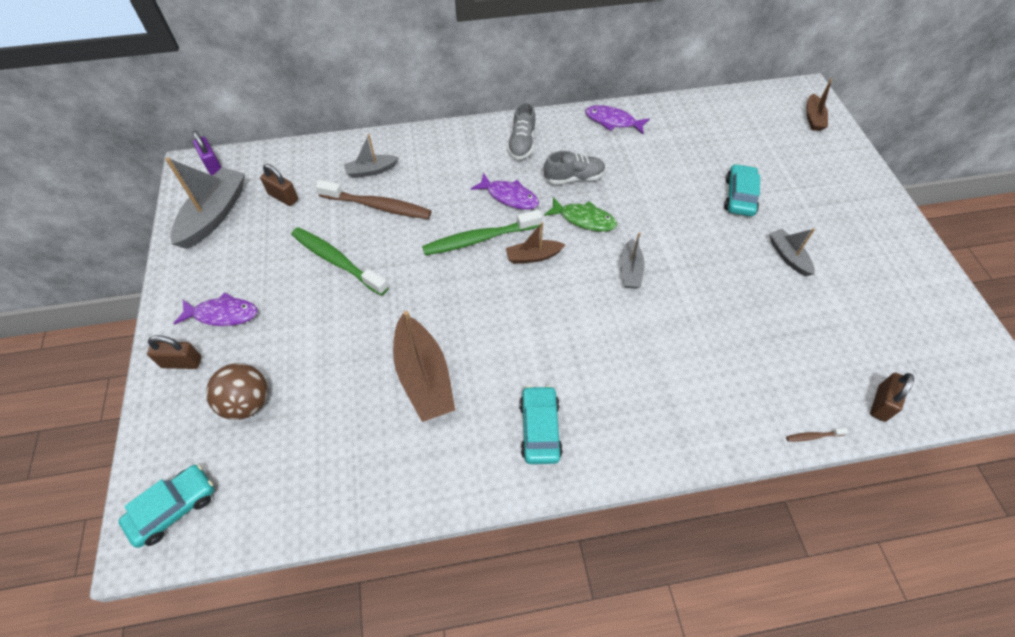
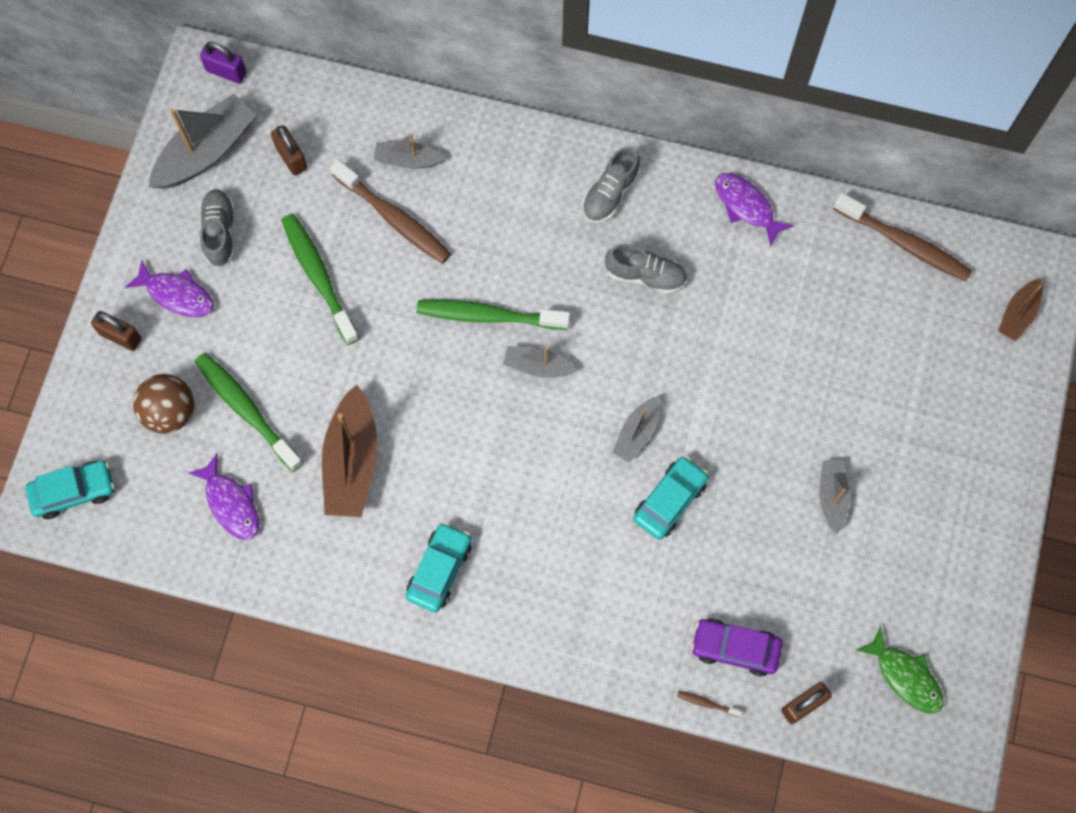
camera: 25 degrees right, 15 degrees up
(212, 165) = (226, 72): purple padlock -> purple padlock turned 60 degrees counterclockwise
(244, 260) = (220, 232): none -> grey shoe
(315, 374) = (246, 409): none -> green toothbrush
(509, 196) = (553, 270): purple fish -> purple fish (231, 503)
(533, 256) = (537, 366): brown boat -> grey boat
(584, 219) = (623, 341): green fish -> green fish (905, 676)
(720, 107) = (904, 243): none -> brown toothbrush
(739, 196) = (832, 391): turquoise car -> turquoise car (670, 500)
(802, 385) = (735, 648): none -> purple car

